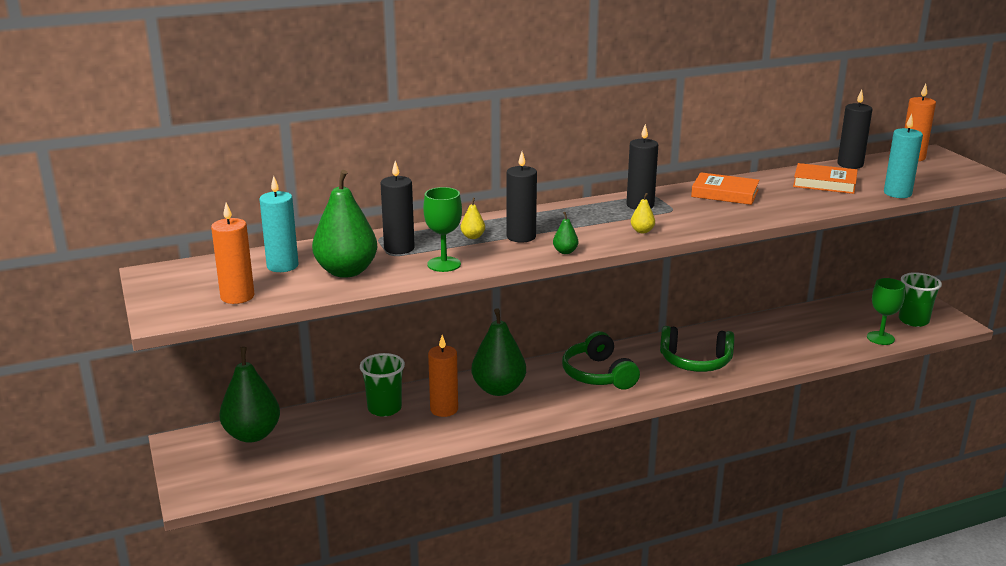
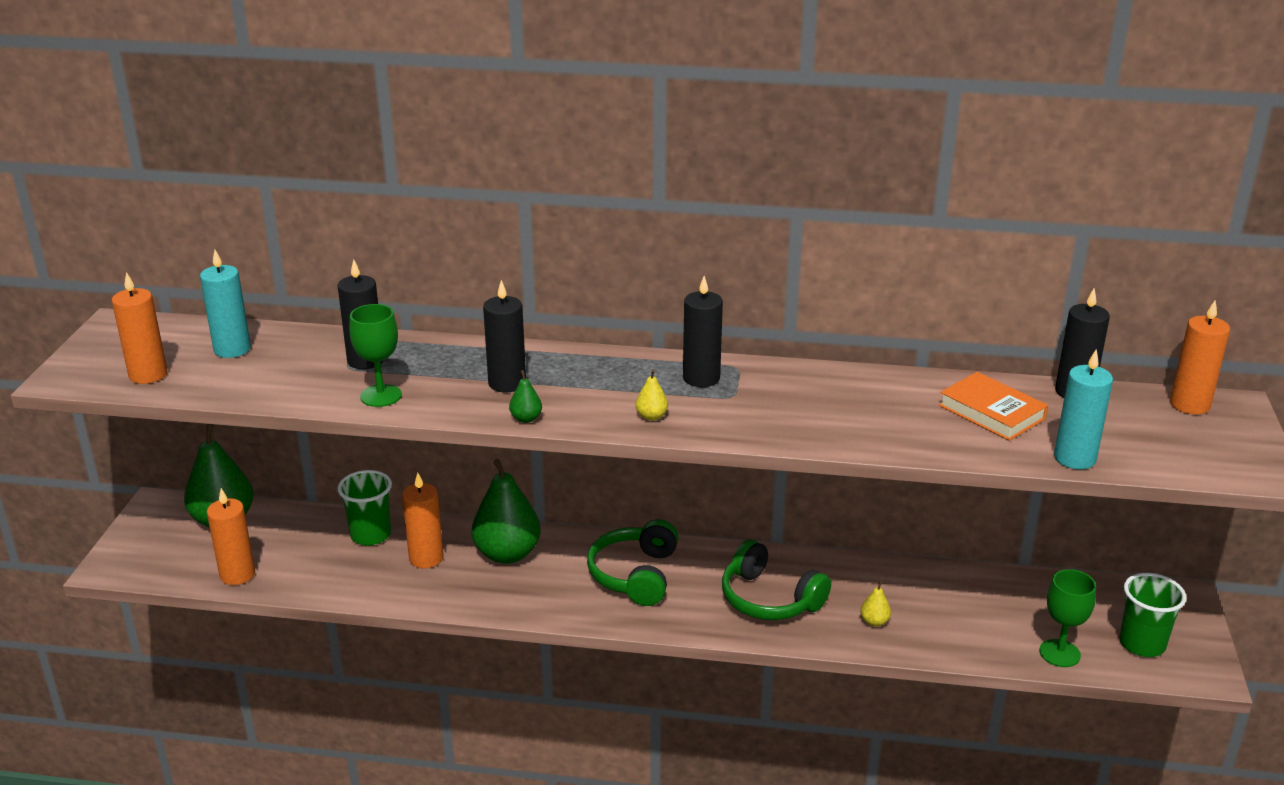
camera: 30 degrees right, 5 degrees up
(310, 465) = (237, 574): none -> orange candle
(346, 271) = (279, 375): green pear -> none
(473, 237) = (457, 368): yellow pear -> yellow pear (874, 622)
(725, 193) = (832, 390): orange book -> none

